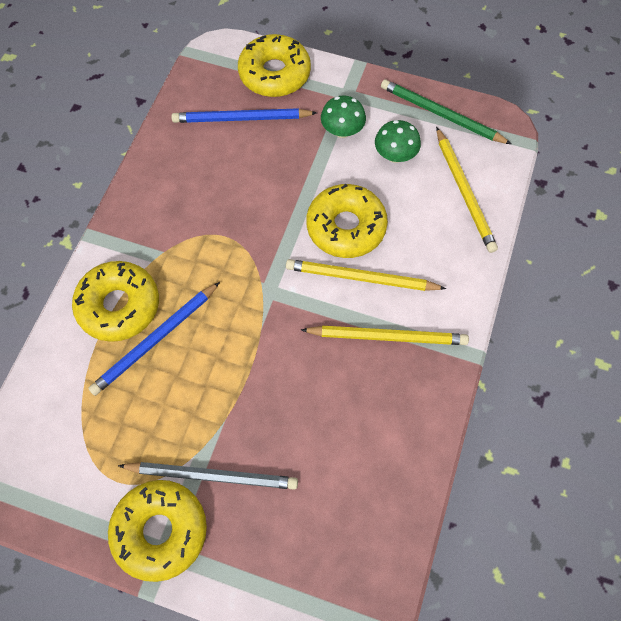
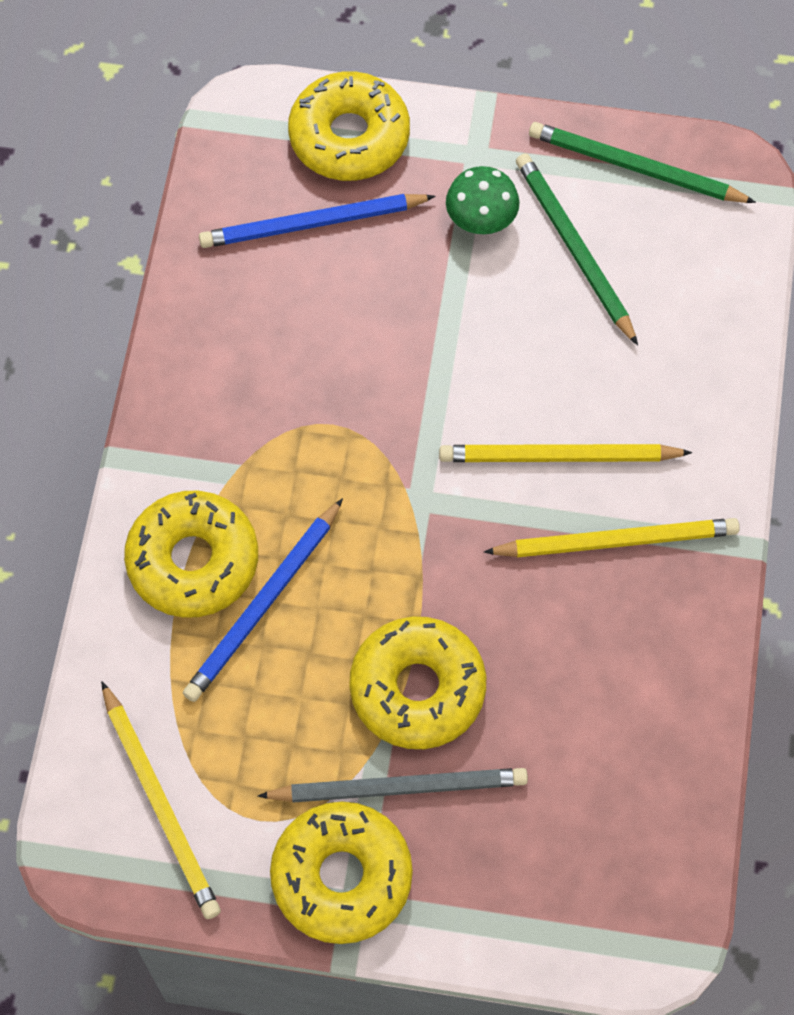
camera: 10 degrees left, 0 degrees up
(346, 227) = (519, 379): yellow donut -> yellow donut (417, 689)
(395, 155) = (574, 249): green mushroom -> green pencil
(464, 192) = (694, 293): yellow pencil -> yellow pencil (160, 804)

